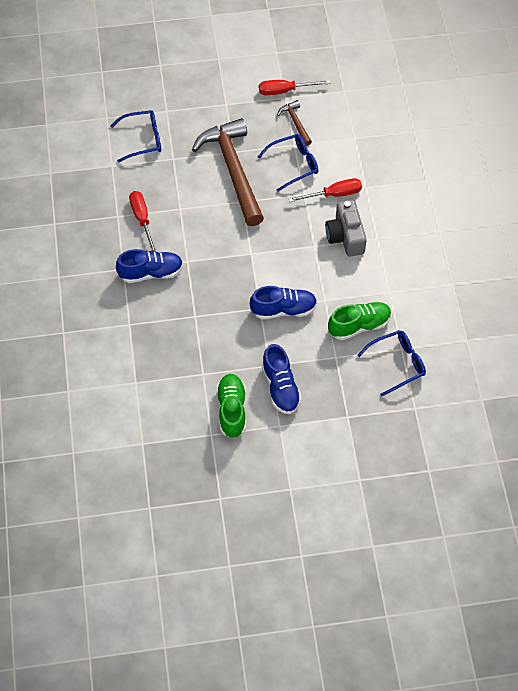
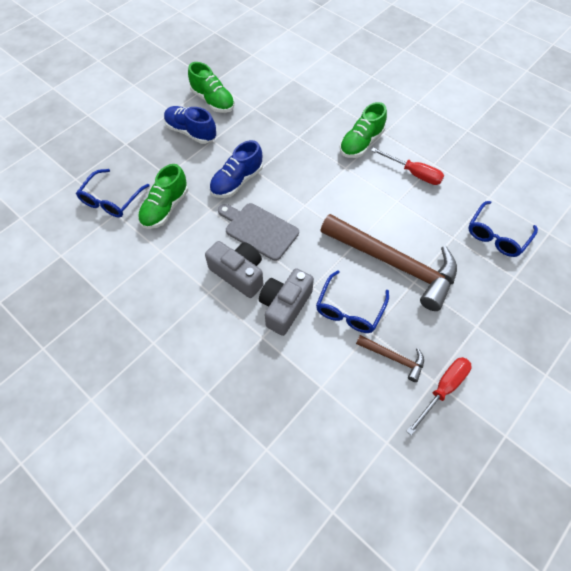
camera: 140 degrees right, 0 degrees up
(151, 273) = (361, 143): blue shoe -> green shoe
(302, 258) = (259, 230): none -> grey cutting board
(334, 194) = (285, 306): red screwdriver -> grey camera

